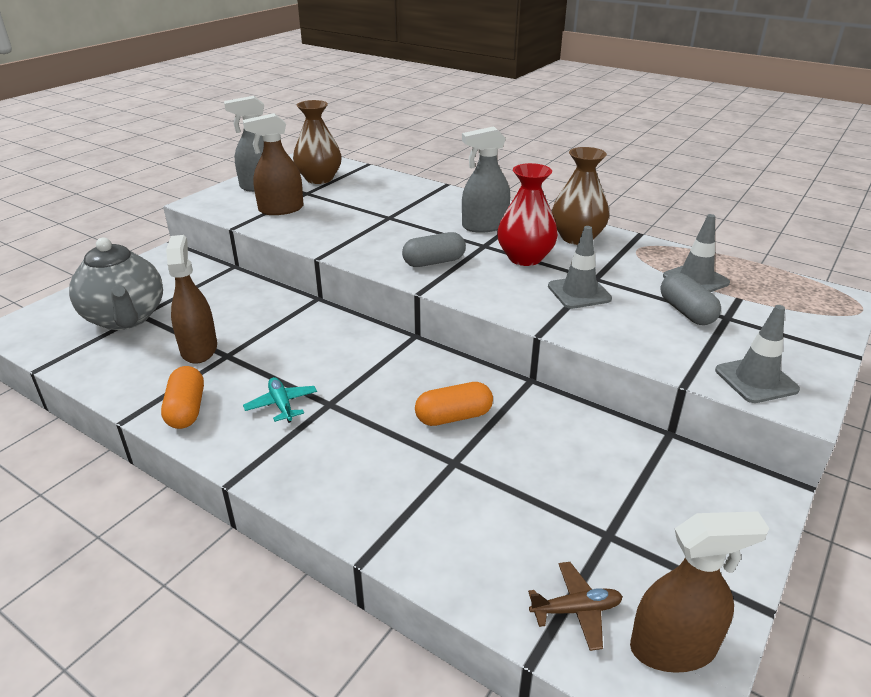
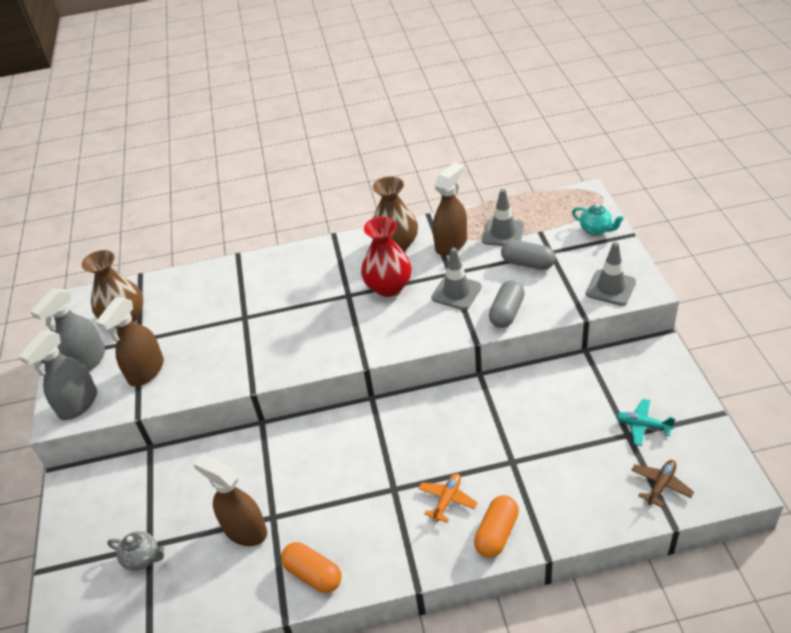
camera: 40 degrees left, 10 degrees up
(126, 318) = (143, 558): grey teapot -> grey teapot, size x0.46
(281, 405) = (367, 516): turquoise plane -> turquoise plane (642, 425)
(354, 444) = (447, 500): none -> orange plane
(434, 262) = (337, 334): grey capsule -> grey capsule (506, 313)
(453, 417) = (473, 434): orange capsule -> orange capsule (496, 533)
(484, 226) = (324, 277): grey spray bottle -> grey spray bottle (78, 404)
(673, 647) = (712, 465): brown spray bottle -> brown spray bottle (451, 244)
(811, 329) = (596, 230): none -> turquoise teapot

